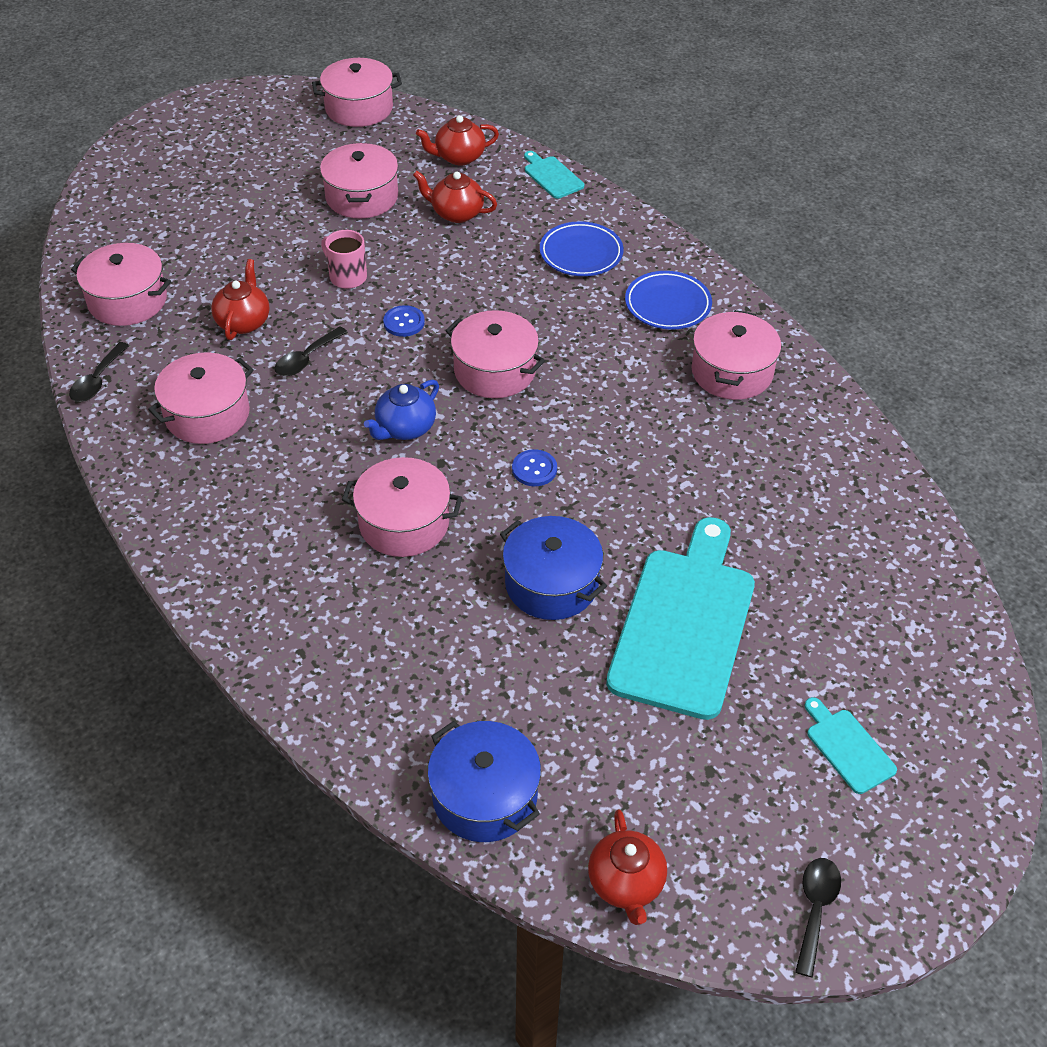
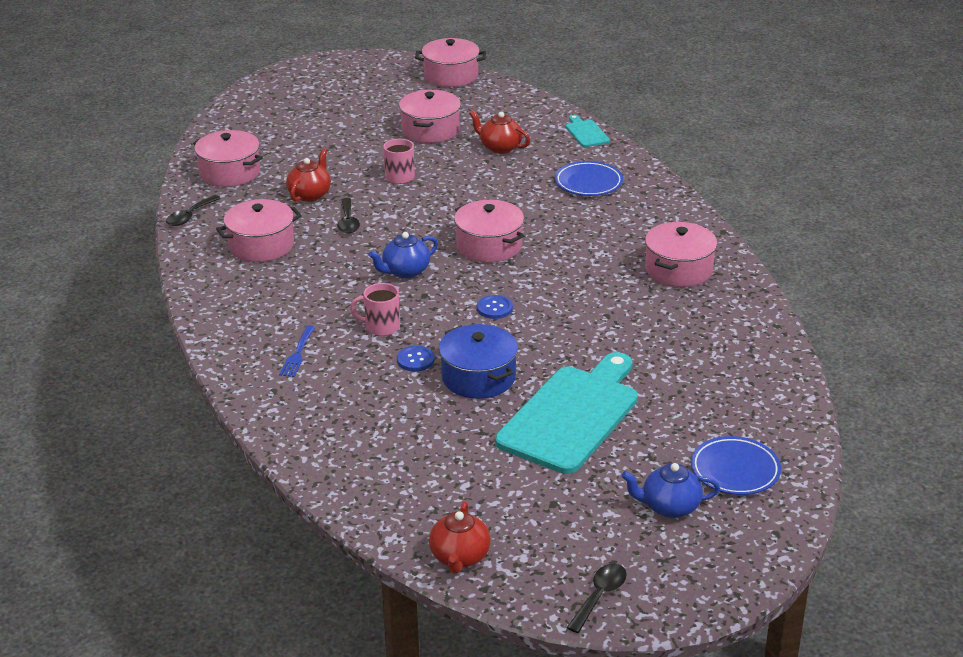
camera: 15 degrees right, 15 degrees down
(306, 359) = (348, 222): black spoon -> black spoon turned 60 degrees counterclockwise
(312, 586) = (298, 353): none -> blue fork
(404, 322) = (431, 209): blue button -> blue button (415, 360)
(404, 523) = (381, 327): pink pot -> pink mug
(459, 157) = (516, 113): red teapot -> none
(484, 796) = (375, 491): blue pot -> none
(667, 305) = (645, 222): blue plate -> blue plate (735, 470)
(848, 747) = (669, 507): turquoise cutting board -> blue teapot

